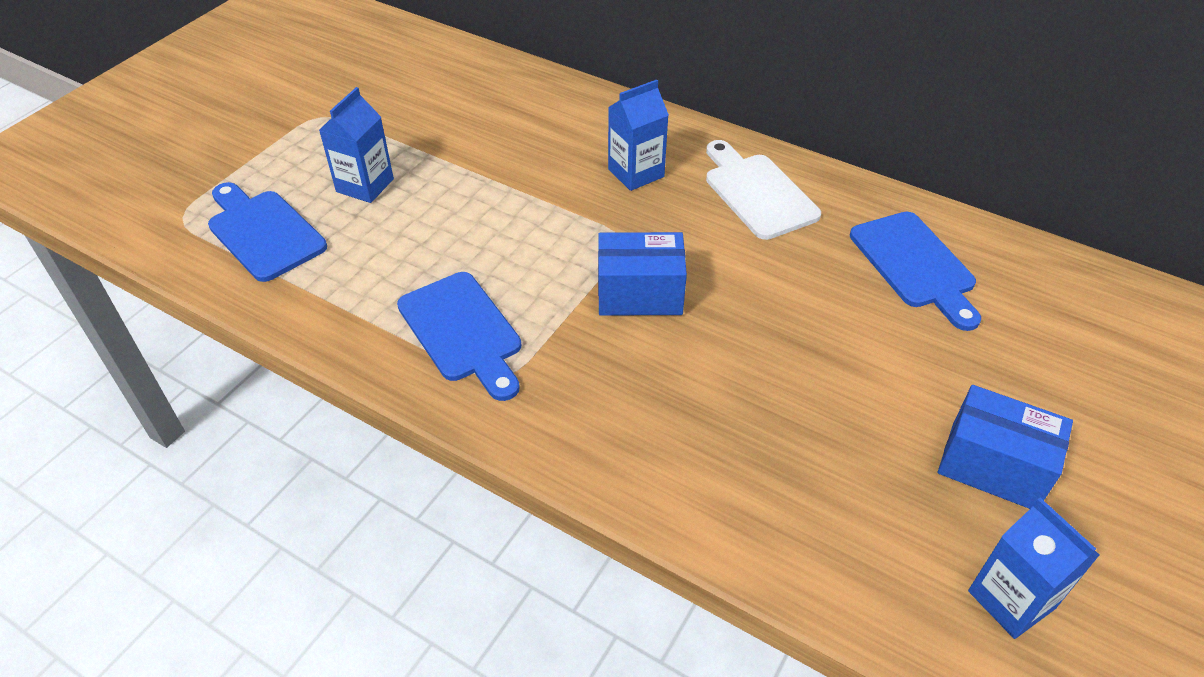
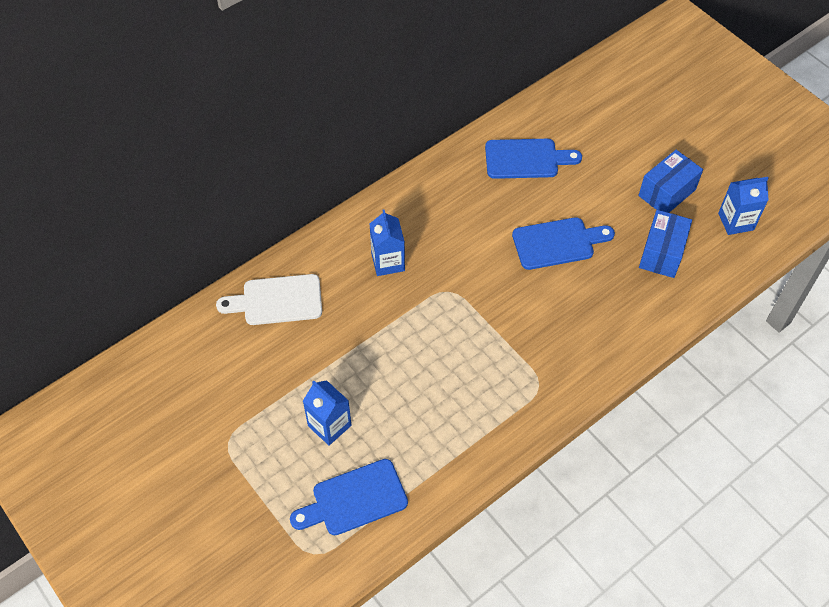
camera: 70 degrees left, 10 degrees up
(462, 331) = (497, 397): blue cutting board -> blue cutting board (557, 243)
(639, 294) = (499, 296): blue box -> blue box (661, 253)
(757, 192) = (435, 206): white cutting board -> white cutting board (277, 300)

